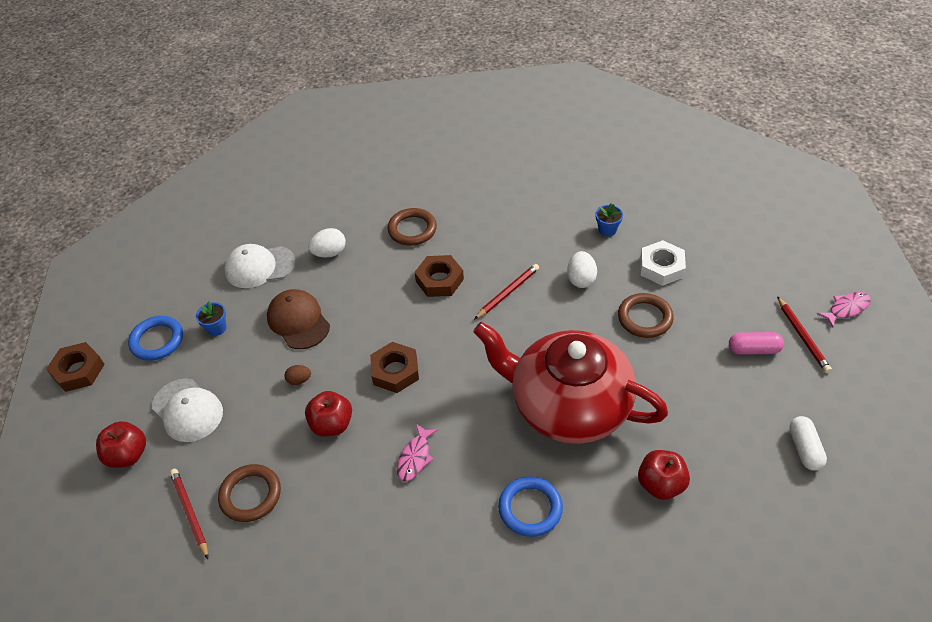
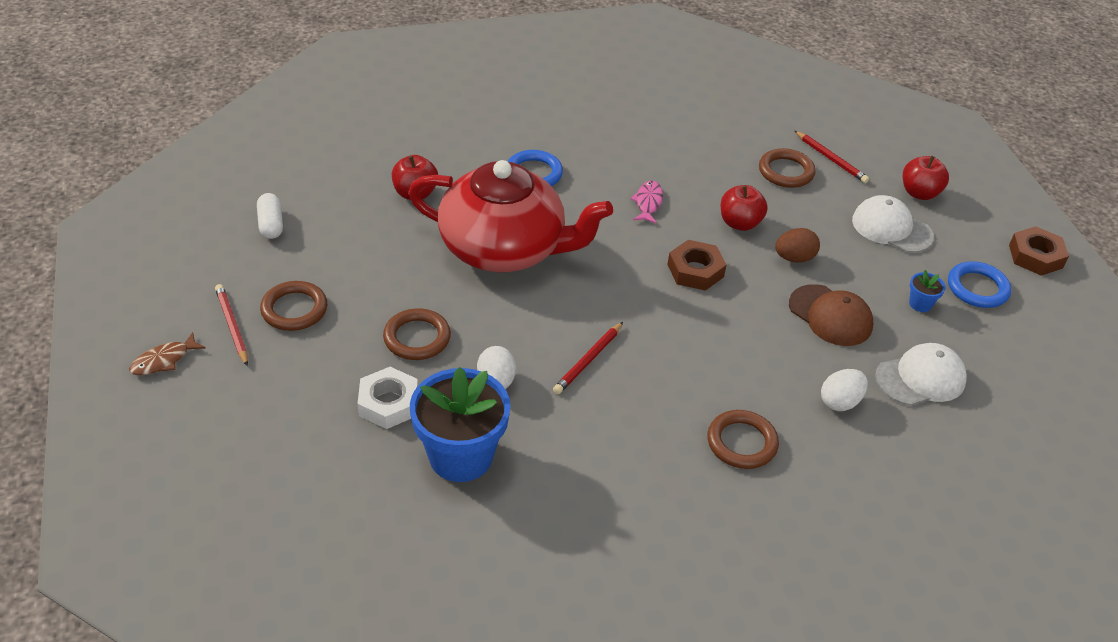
camera: 165 degrees right, 5 degrees down
(299, 380) = (794, 258): brown egg -> brown egg, size x1.61
(439, 280) = (679, 372): brown nut -> none
(607, 230) = (460, 456): blue flower pot -> blue flower pot, size x2.43
(753, 349) = (294, 309): pink capsule -> brown ring
(846, 309) = (164, 360): pink fish -> brown fish

